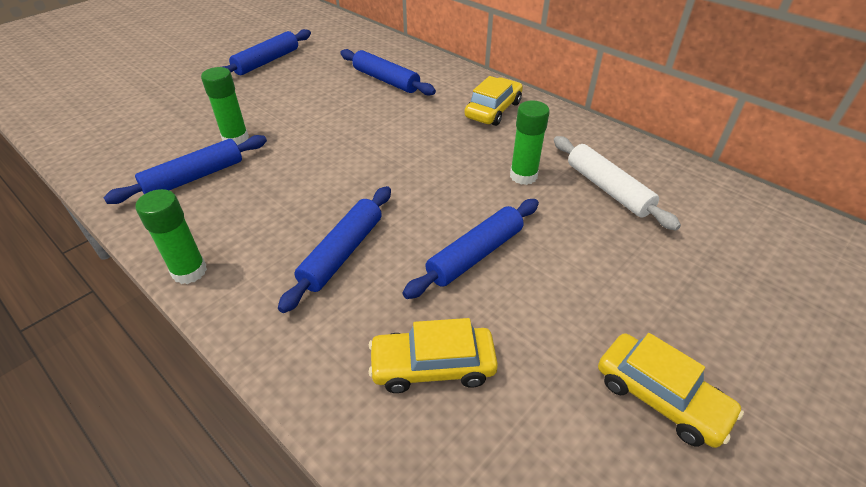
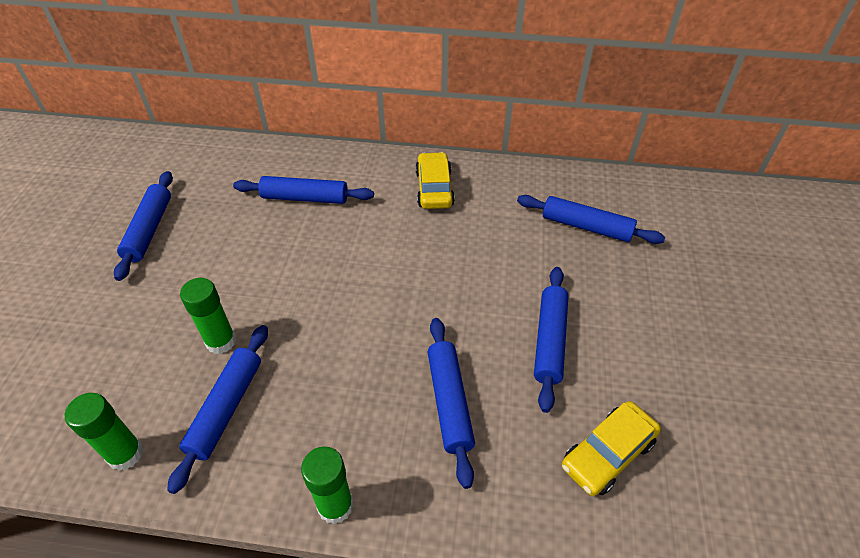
camera: 35 degrees left, 5 degrees up
(523, 176) = (518, 246): green glue stick -> green glue stick (125, 454)
(608, 189) = (586, 227): white rolling pin -> blue rolling pin
(660, 397) = (750, 380): yellow car -> none

